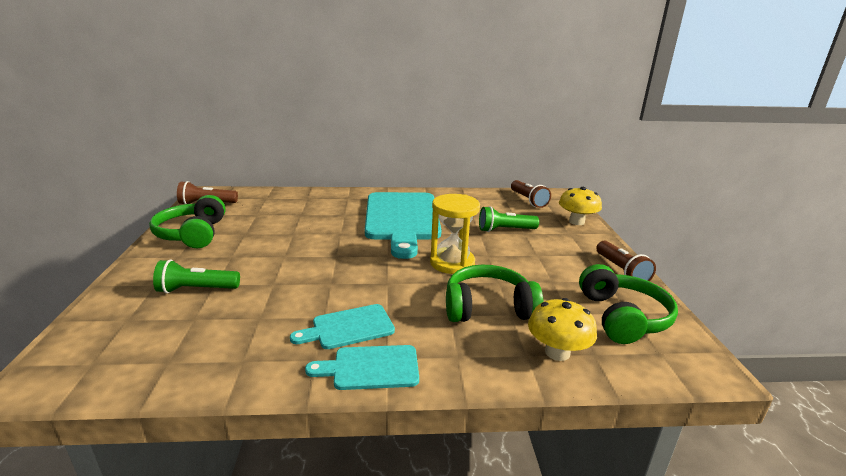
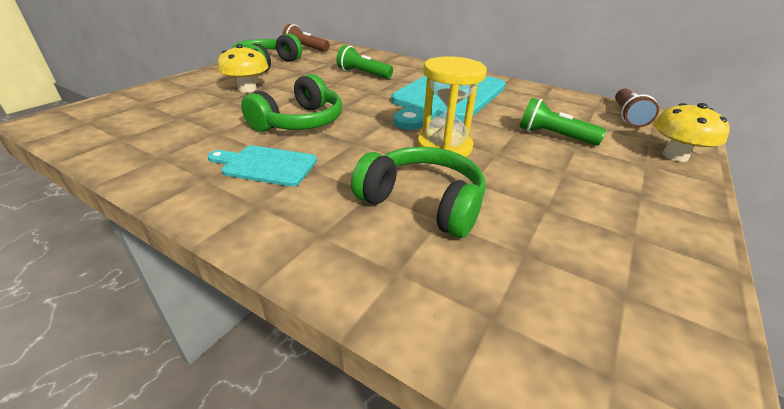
camera: 35 degrees right, 10 degrees up
(196, 289) = (211, 99): green flashlight -> green flashlight (363, 74)
(371, 368) = (230, 206): turquoise cutting board -> none
(557, 352) = (440, 289): yellow mushroom -> yellow mushroom (247, 89)
(621, 271) = (680, 235): brown flashlight -> none
(622, 317) = (604, 294): green headphones -> green headphones (300, 122)

